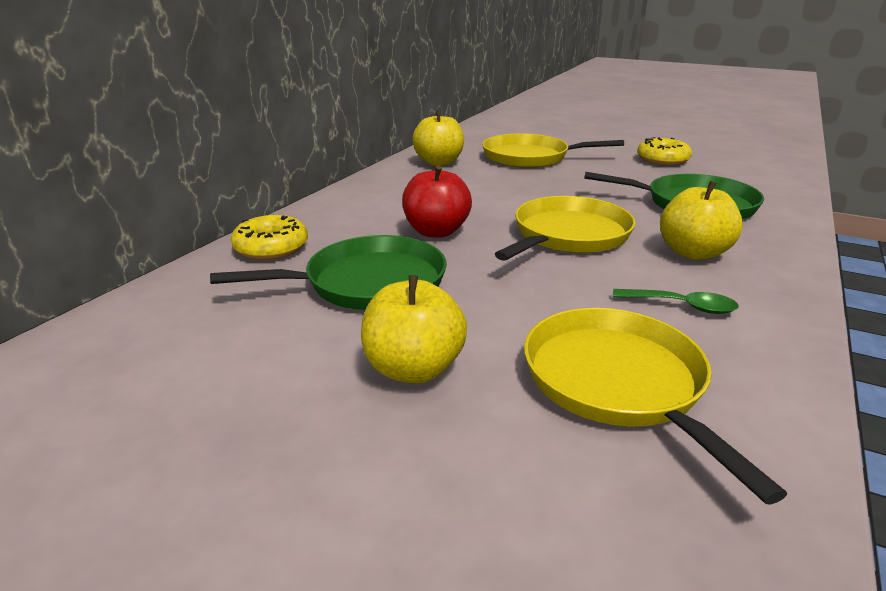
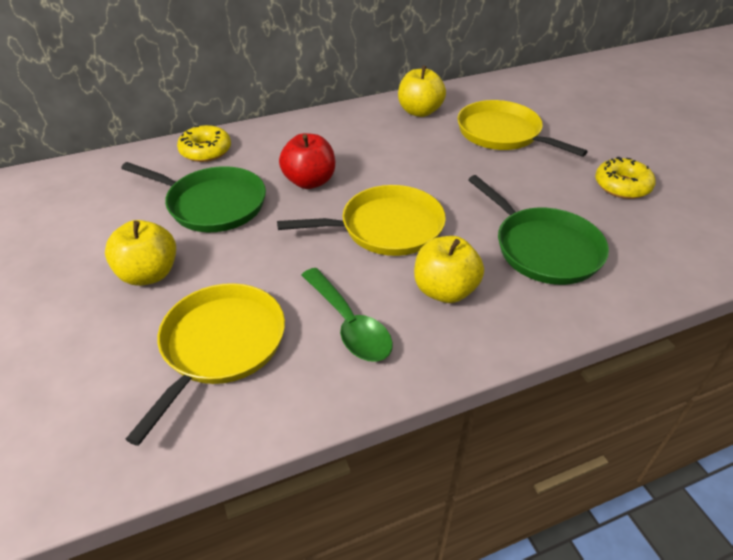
camera: 40 degrees right, 15 degrees up
(682, 306) = (349, 324): green spoon -> green spoon, size x1.54

